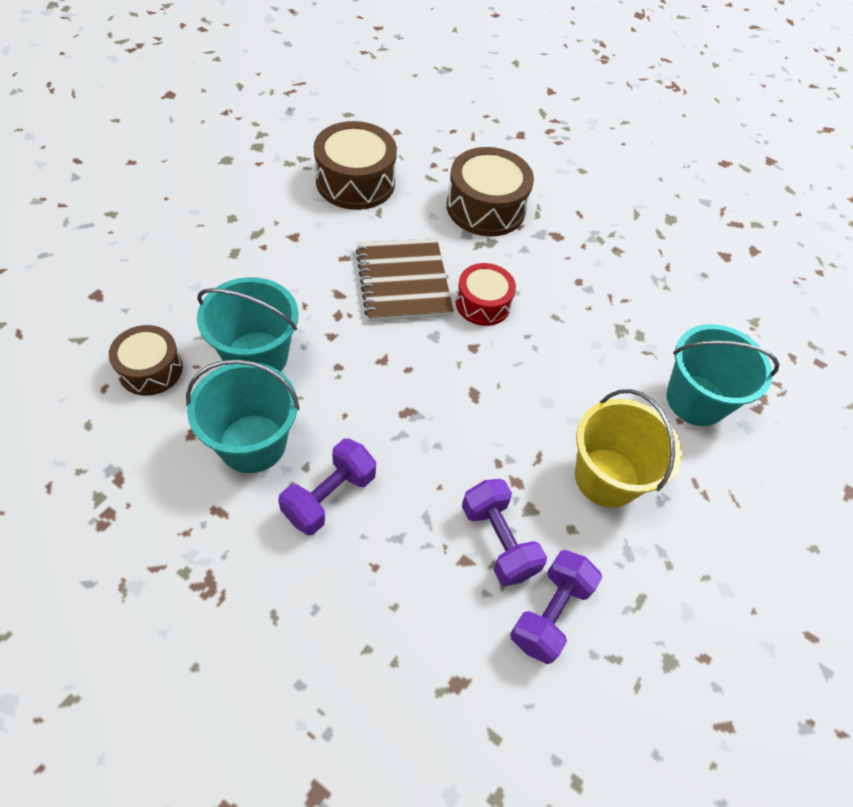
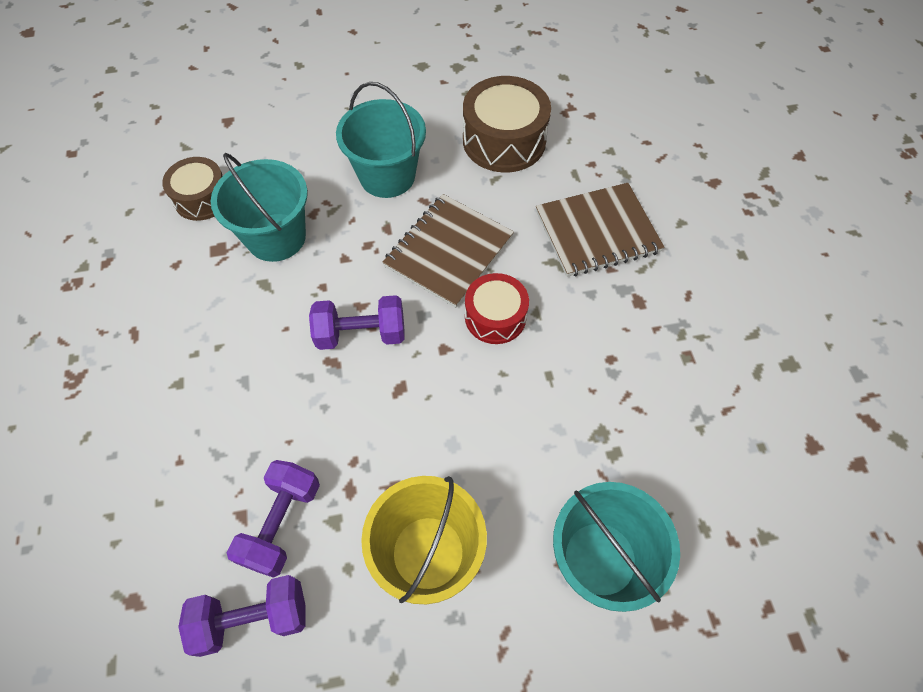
camera: 50 degrees right, 5 degrees up
(252, 443) = (204, 301): turquoise bucket -> turquoise bucket (387, 176)
(329, 496) = (208, 382): purple dumbbell -> purple dumbbell (361, 334)
(486, 207) = (597, 232): brown drum -> brown notebook

